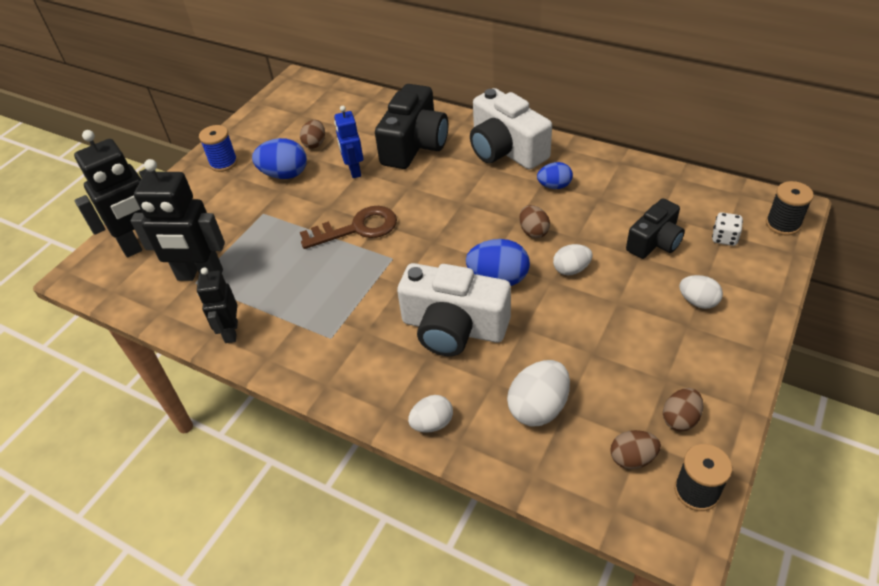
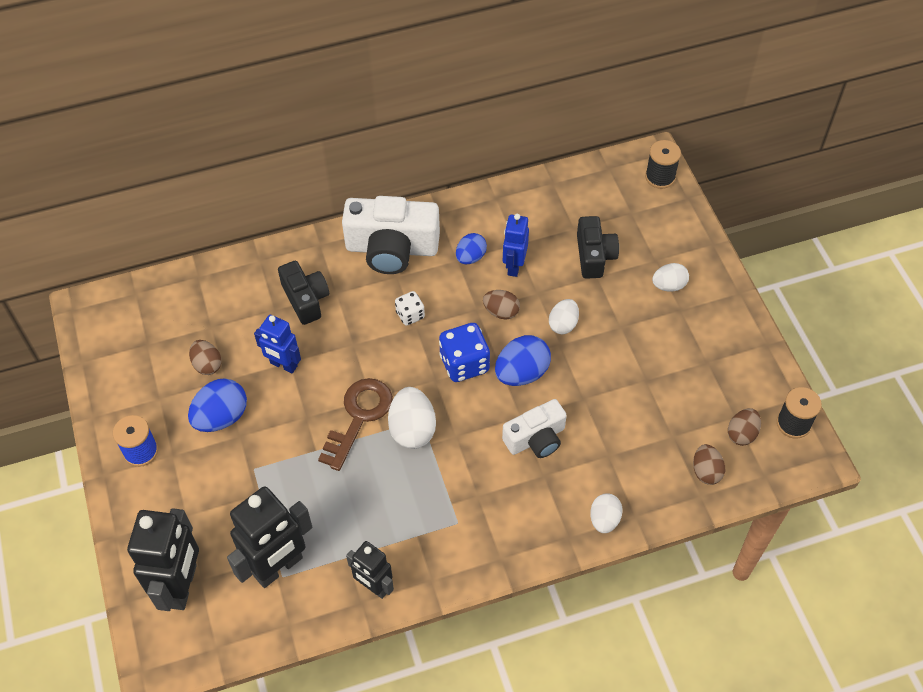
camera: 50 degrees left, 10 degrees up
(414, 145) = (306, 299): black camera -> black camera, size x0.61
(453, 328) = (536, 438): white camera -> white camera, size x0.61
(465, 245) = (464, 364): none -> blue dice
(538, 408) = (655, 449): white egg -> white egg (412, 429)
(580, 210) = (514, 266): none -> blue robot
(680, 419) = (741, 383): brown egg -> brown egg (706, 471)
(724, 238) = (635, 217): white dice -> white dice (410, 315)

